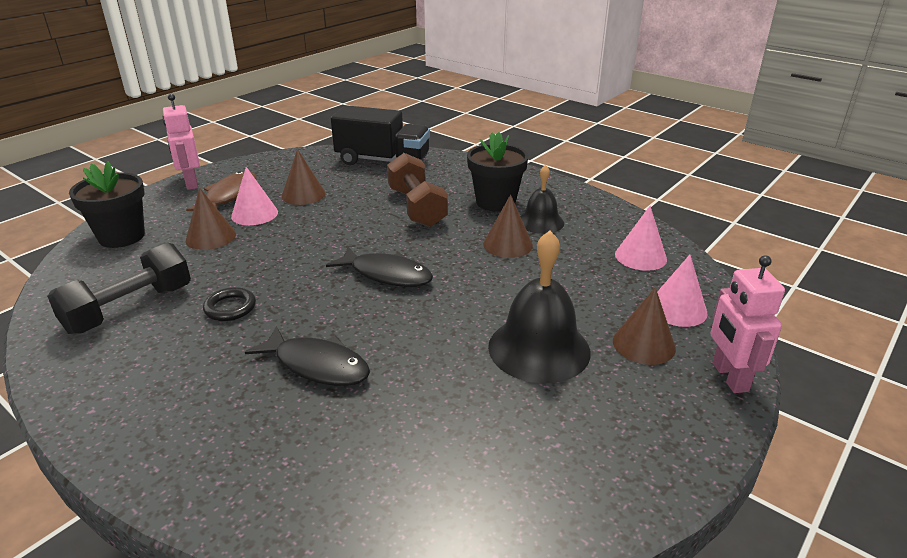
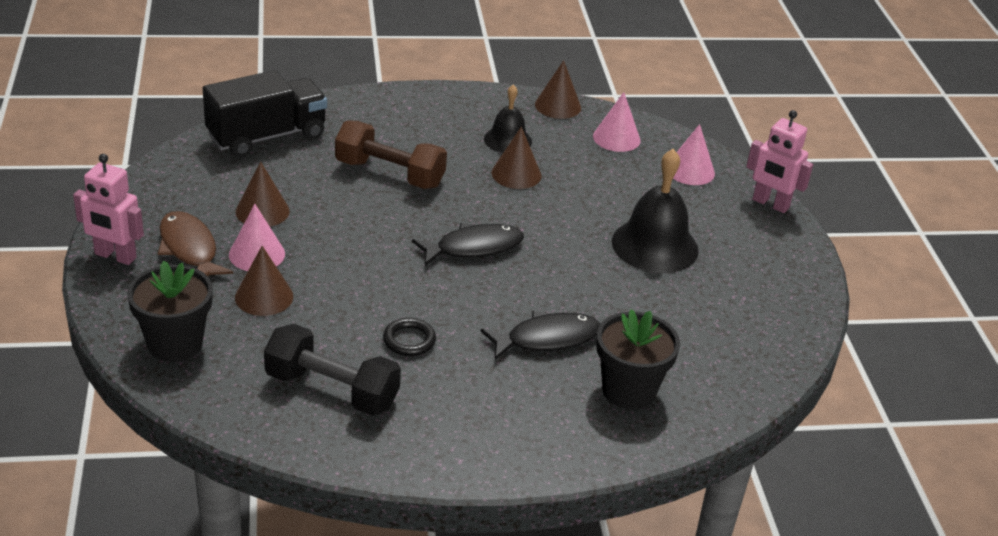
camera: 50 degrees left, 5 degrees up
(130, 309) = (332, 390): black dumbbell -> black dumbbell turned 60 degrees counterclockwise
(495, 202) = (444, 136): black flower pot -> black flower pot (628, 390)
(644, 344) = (704, 208): brown cone -> brown cone (558, 106)

